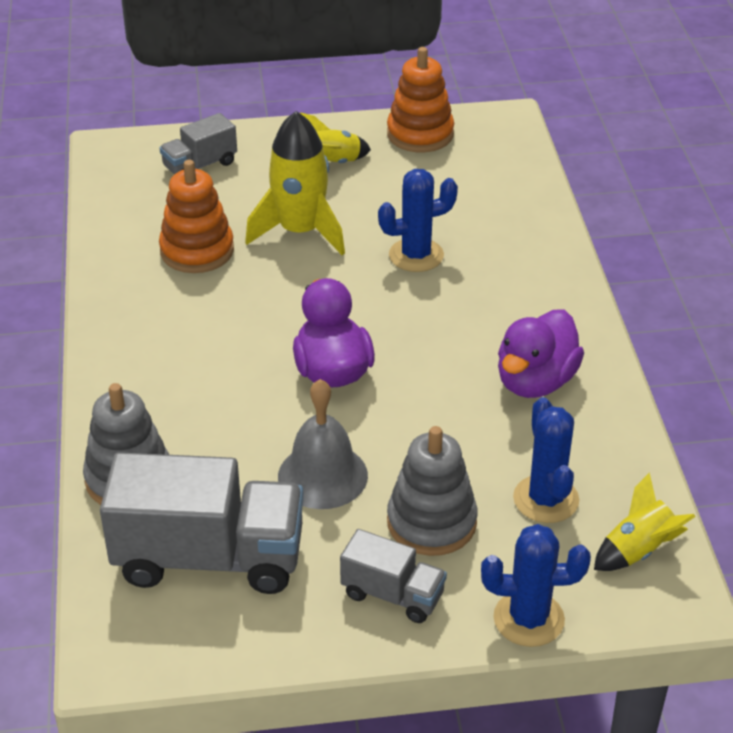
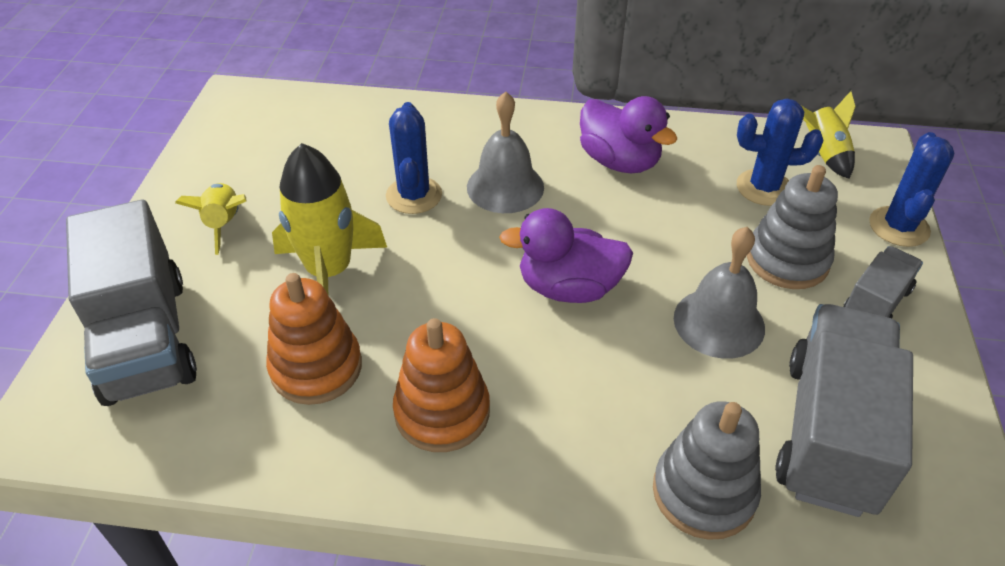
camera: 75 degrees left, 5 degrees up
(200, 165) = (146, 339): grey truck -> grey truck, size x1.93
(420, 134) = (217, 153): orange stacking toy -> orange stacking toy (442, 412)
(455, 309) = (505, 187): none -> grey bell

